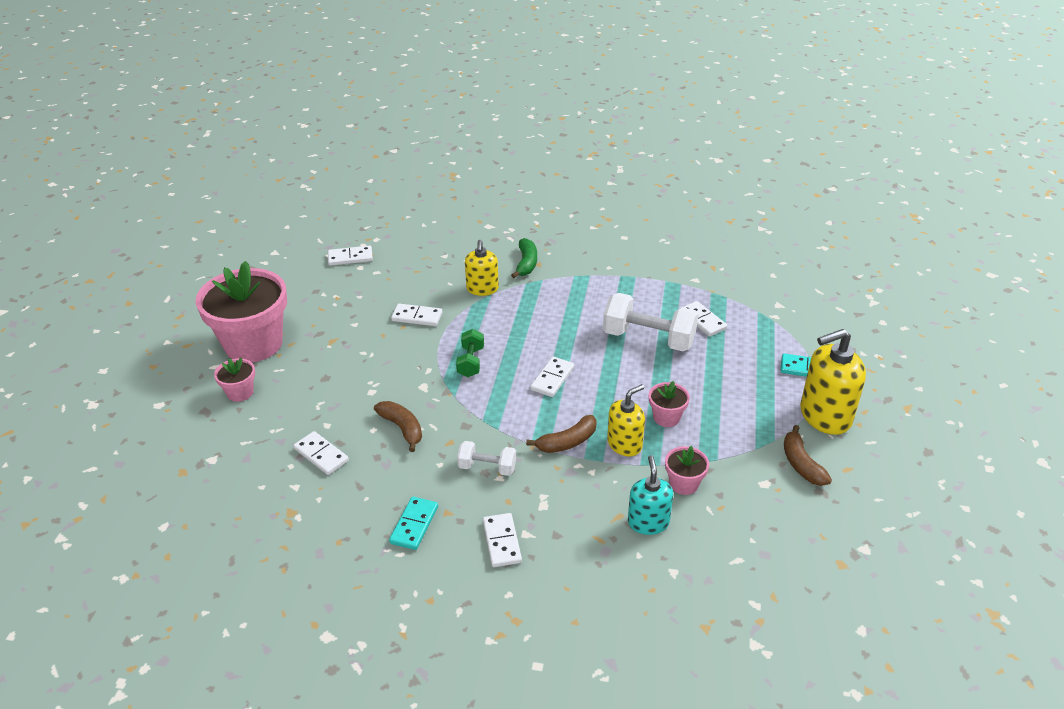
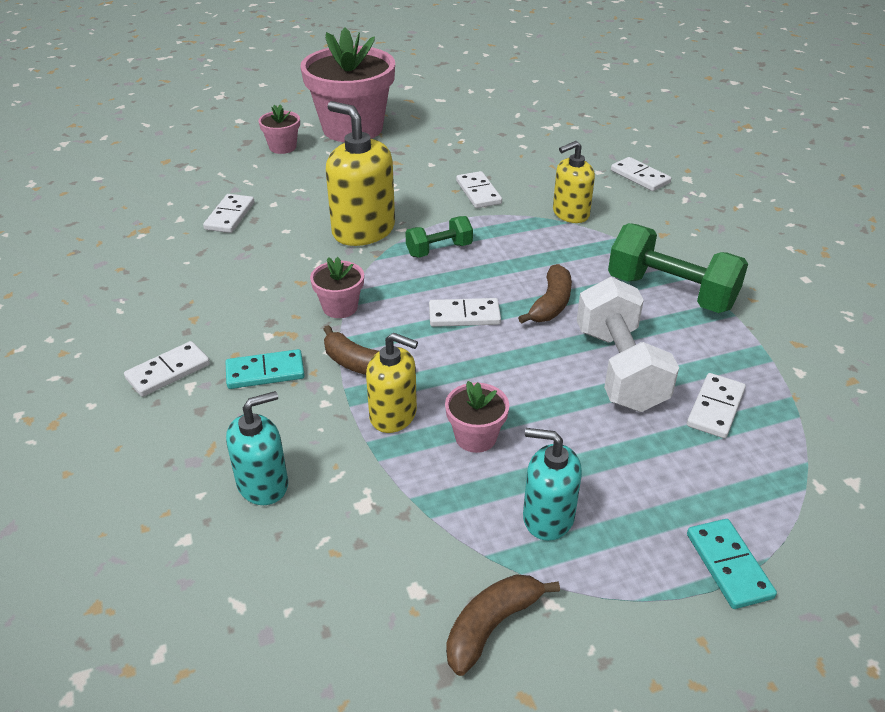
camera: 60 degrees right, 0 degrees up
(350, 257) = (528, 125): white domino -> white domino (640, 177)
(402, 428) = (300, 246): brown banana -> brown banana (551, 304)
(414, 525) = (164, 304): turquoise domino -> turquoise domino (265, 372)
(487, 467) = (278, 320): white dumbbell -> none
(526, 263) = (652, 225): green banana -> none
(597, 288) = (671, 292): none -> green dumbbell
(684, 484) = (357, 497): pink flower pot -> pink flower pot (340, 307)
(742, 415) = (548, 517): none -> turquoise soap dispenser
(825, 416) = (633, 626): yellow soap dispenser -> yellow soap dispenser (363, 230)

